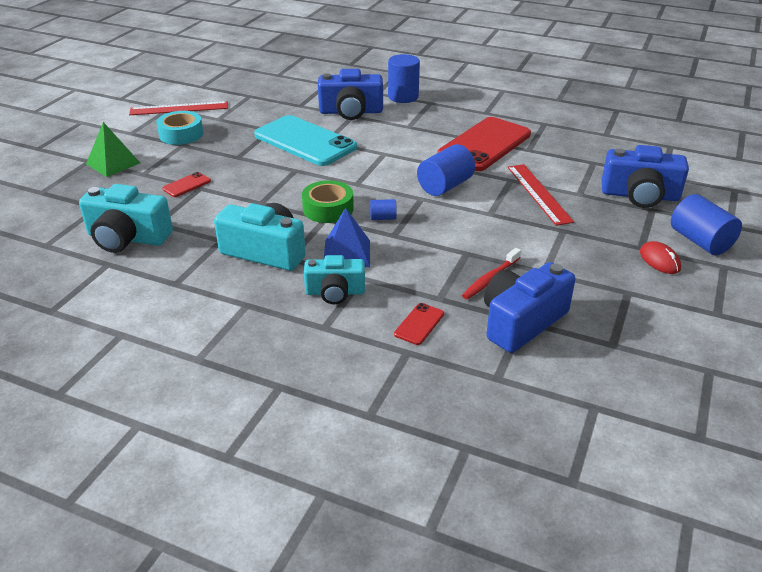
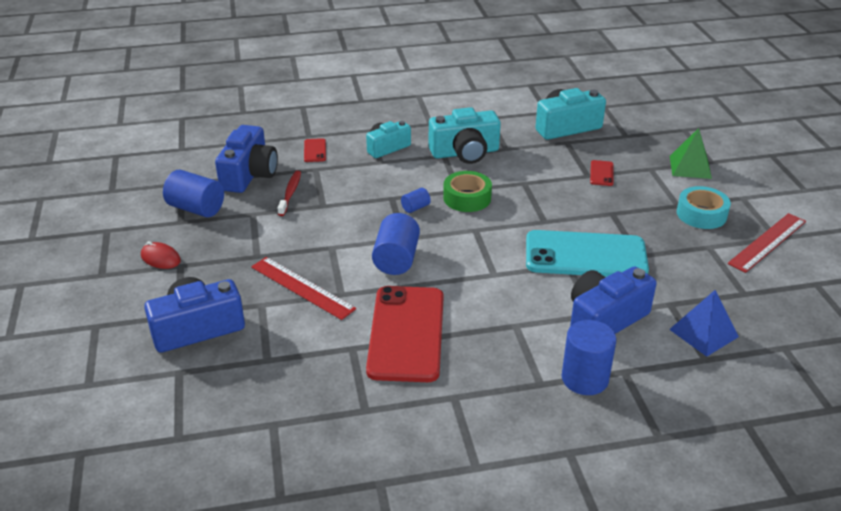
camera: 145 degrees right, 0 degrees up
(347, 253) = (409, 172): blue pyramid -> blue pyramid (703, 333)
(700, 241) = (125, 293): blue cylinder -> blue cylinder (196, 208)

